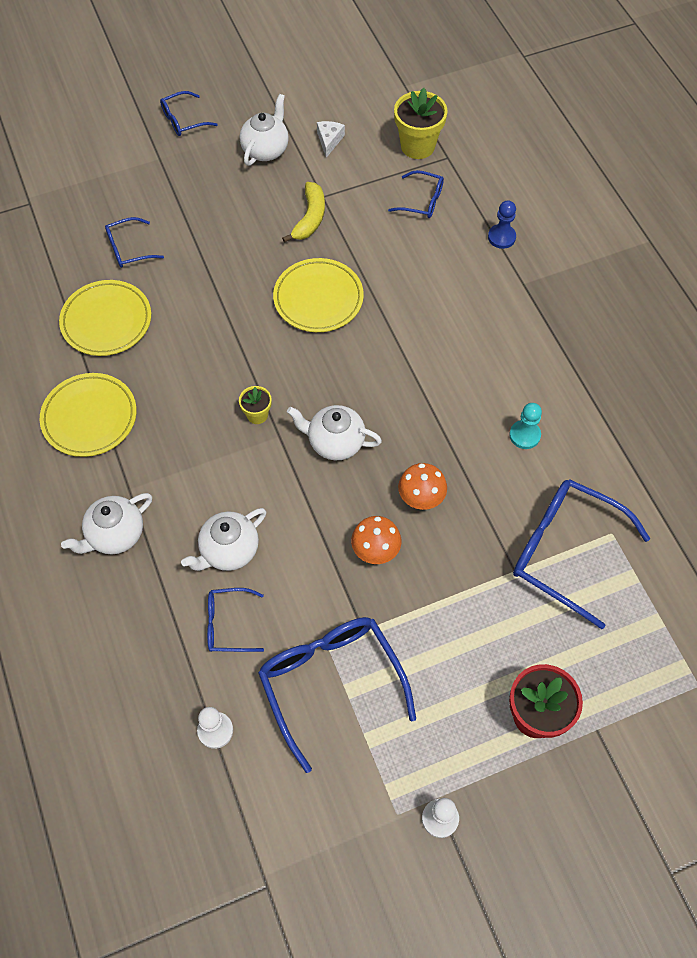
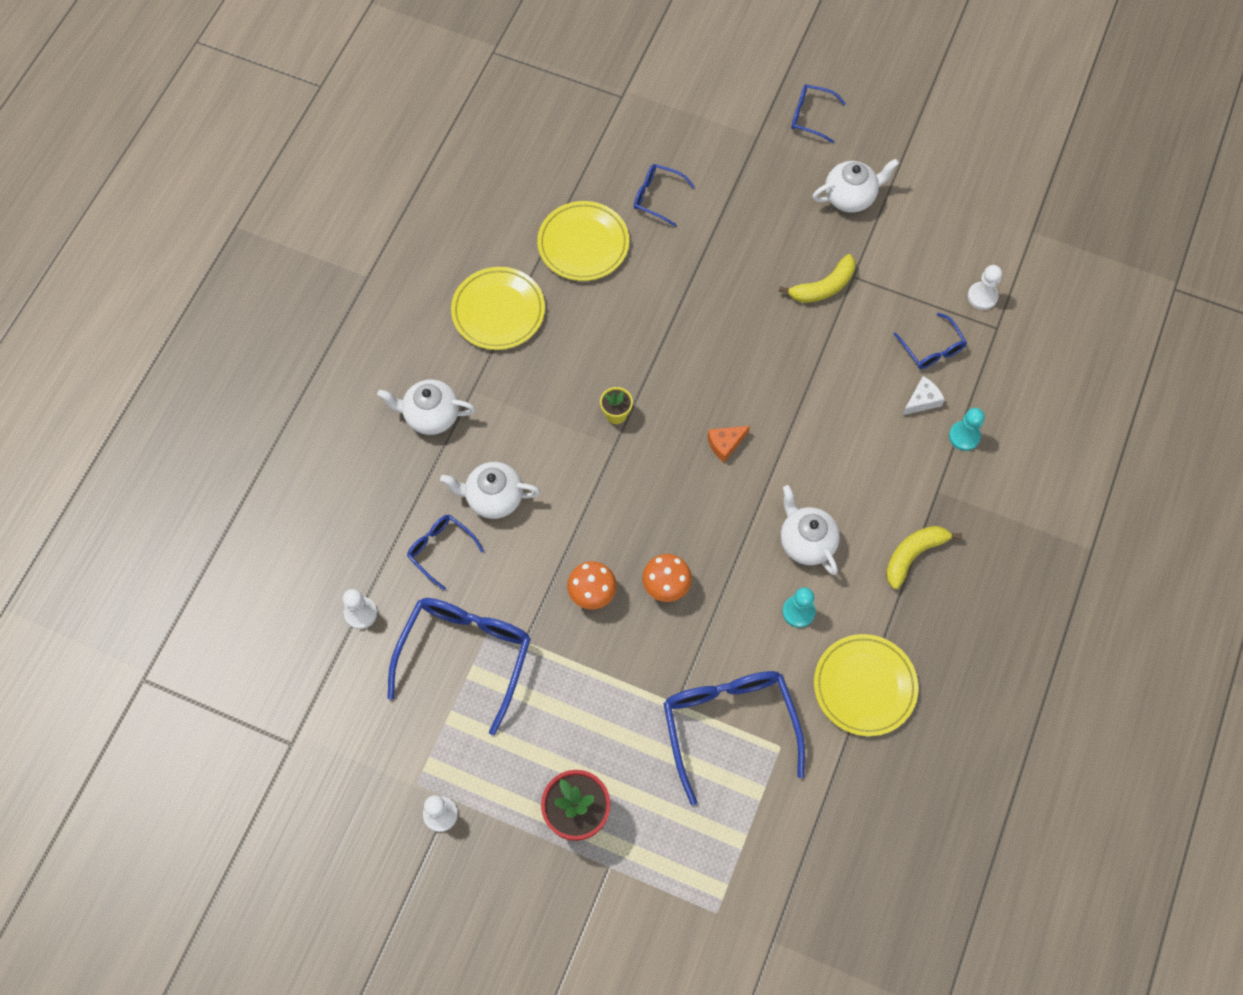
camera: 45 degrees right, 5 degrees up
(318, 298) = (758, 361): yellow plate -> yellow plate (864, 686)
(329, 141) = (911, 231): white cheese -> white cheese (922, 400)
(335, 442) = (650, 486): white teapot -> white teapot (806, 542)
(356, 370) = (725, 444): none -> orange cheese
(417, 146) = (982, 296): yellow flower pot -> white pawn
(501, 237) = (964, 436): blue pawn -> turquoise pawn
(553, 335) = (913, 555): none -> yellow banana

